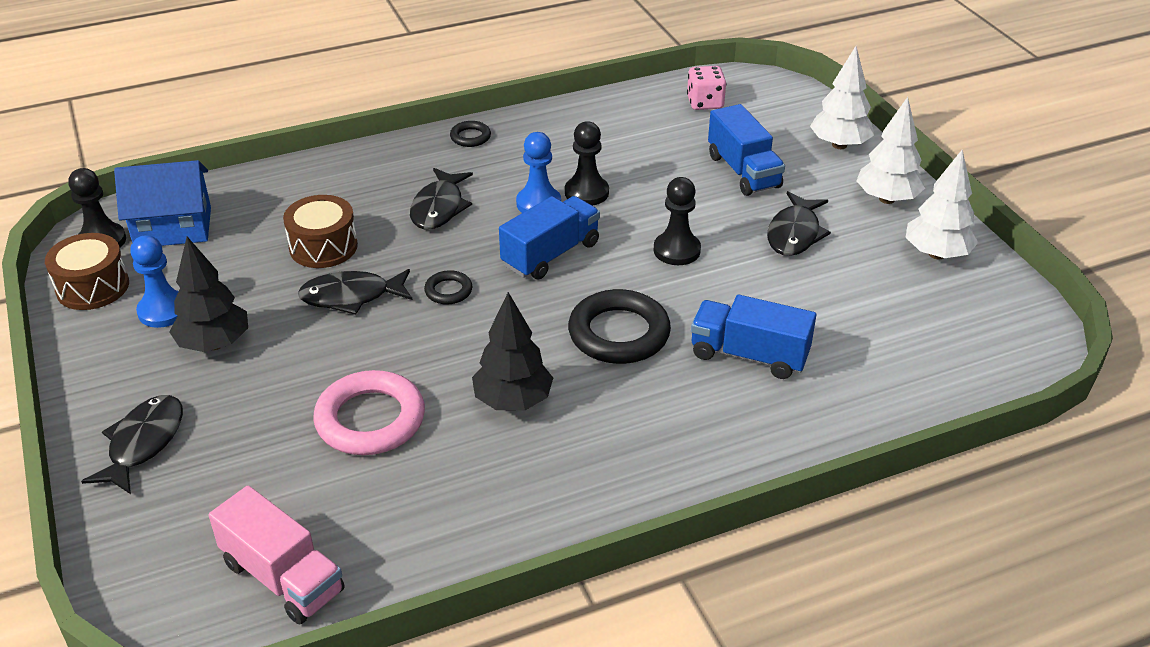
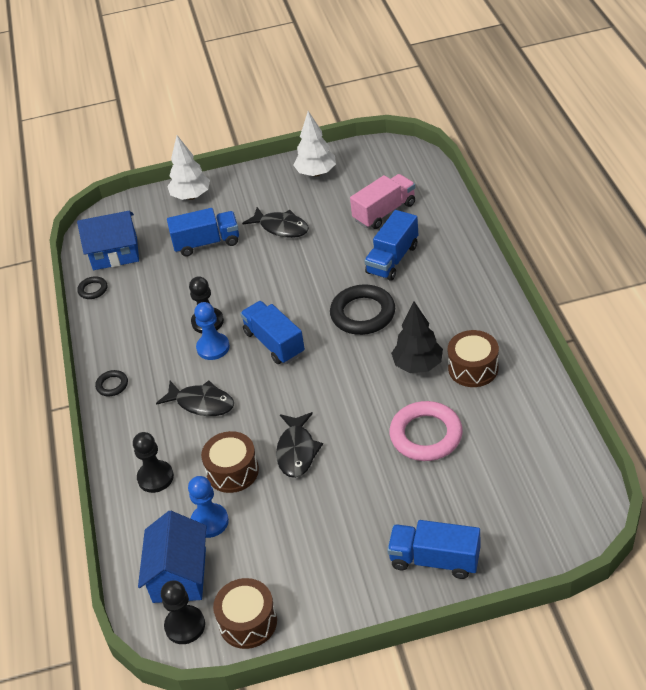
camera: 75 degrees left, 5 degrees up
(143, 443) = (434, 560): black fish -> blue truck
(163, 311) = (289, 567): blue pawn -> blue pawn (209, 522)
(214, 344) = (335, 529): black tree -> none
(283, 577) = (556, 471): pink truck -> pink truck (384, 212)
(448, 291) = (302, 397): black ring -> black ring (93, 290)
(508, 465) = (473, 368): none -> brown drum
(677, 250) = (285, 281): black pawn -> black pawn (155, 477)
(705, 103) = (115, 253): pink dice -> blue house
(886, 199) = (256, 184): white tree -> none

